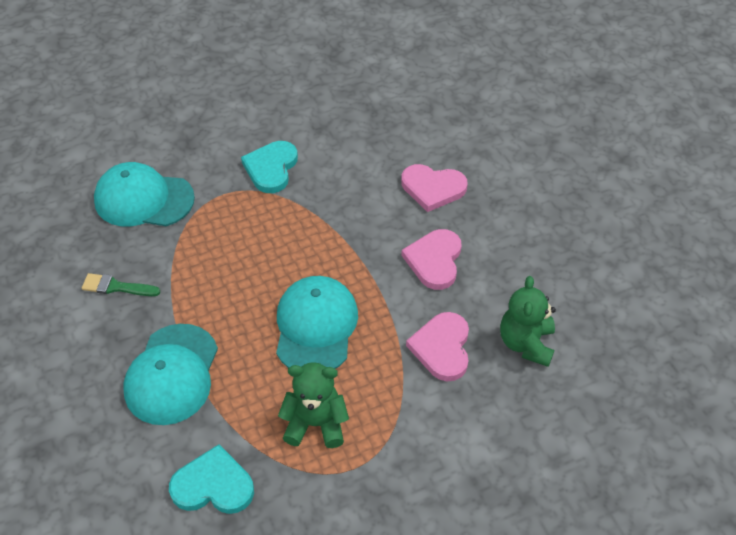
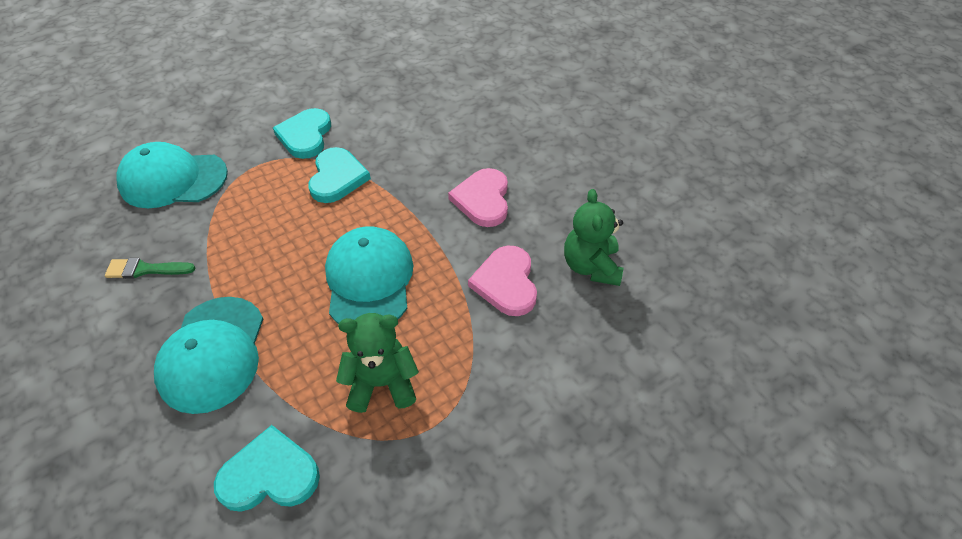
camera: 10 degrees left, 0 degrees up
(297, 218) = (337, 177): none -> turquoise heart
(433, 188) = (469, 135): pink heart -> none

